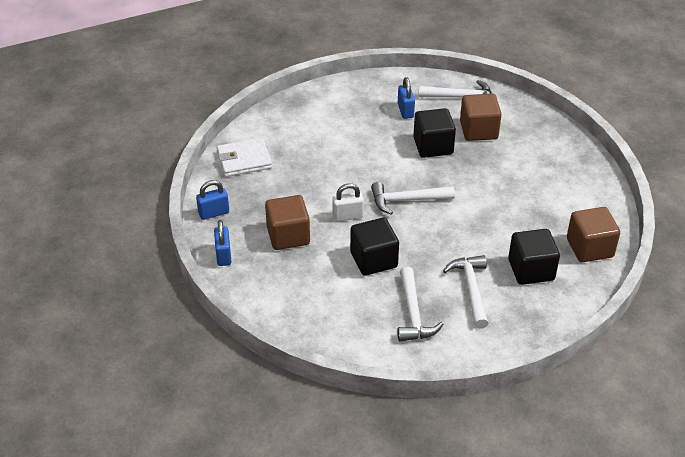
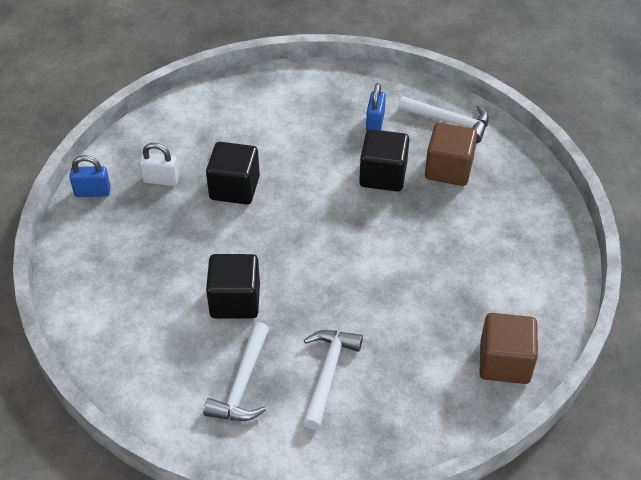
camera: 20 degrees right, 5 degrees up
(223, 255) = (74, 246): blue padlock -> none
(244, 160) = (161, 137): white wallet -> none
(288, 236) = (156, 242): brown cube -> none
(348, 216) = (236, 237): white padlock -> white padlock (161, 180)
(406, 200) = (314, 236): white hammer -> none
(531, 270) = (414, 370): black cube -> black cube (234, 188)

